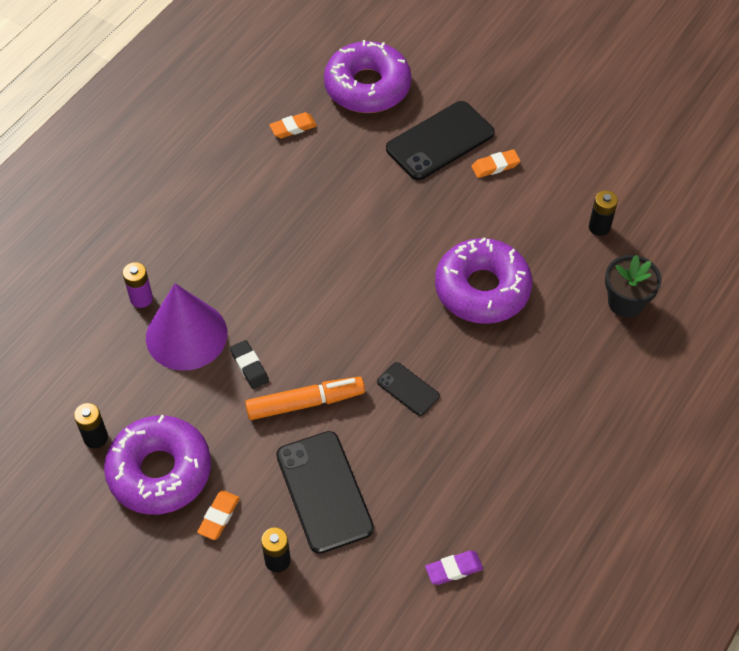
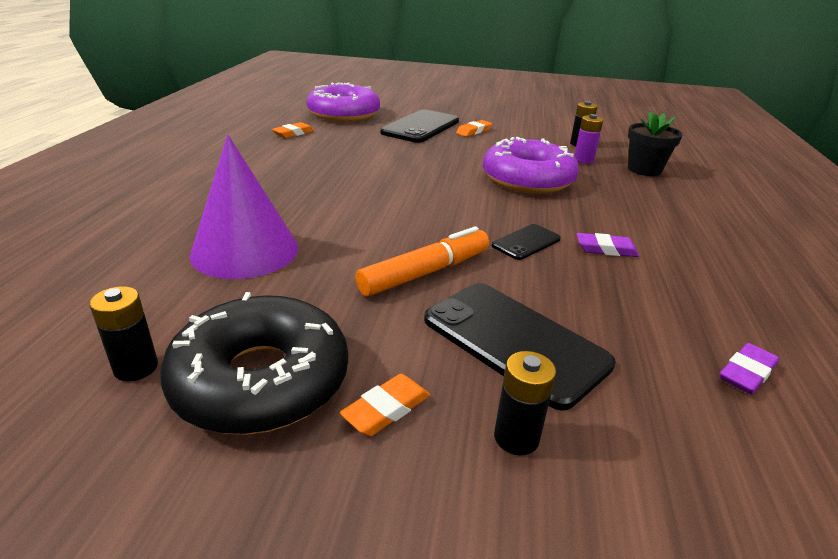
camera: 25 degrees left, 25 degrees down
(141, 298) = (174, 235): purple battery -> purple battery (583, 160)
(160, 471) = (261, 380): purple donut -> black donut
(219, 516) = (386, 409): orange eraser -> orange eraser turned 45 degrees clockwise
(249, 366) = (338, 259): black eraser -> none
(408, 389) = (526, 242): black phone -> black phone turned 60 degrees counterclockwise
(468, 418) = (606, 249): none -> purple eraser

